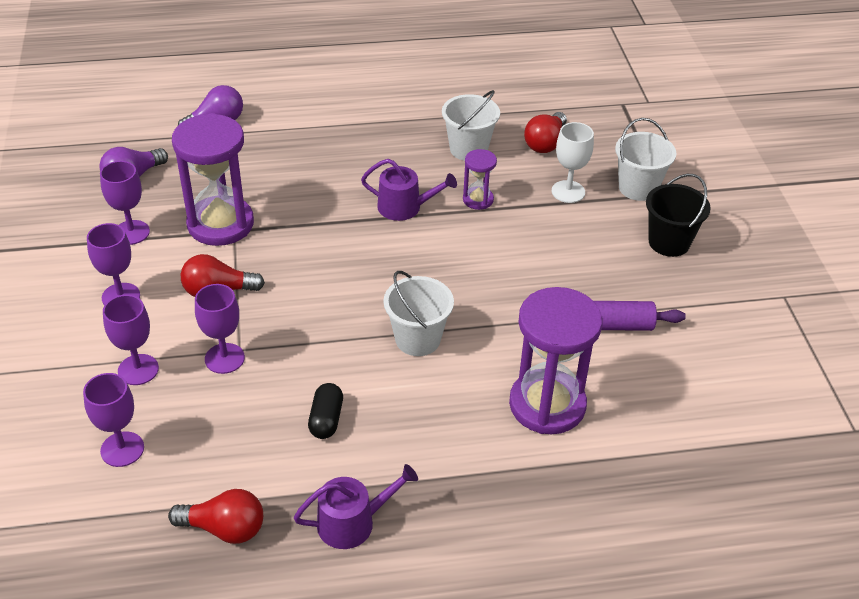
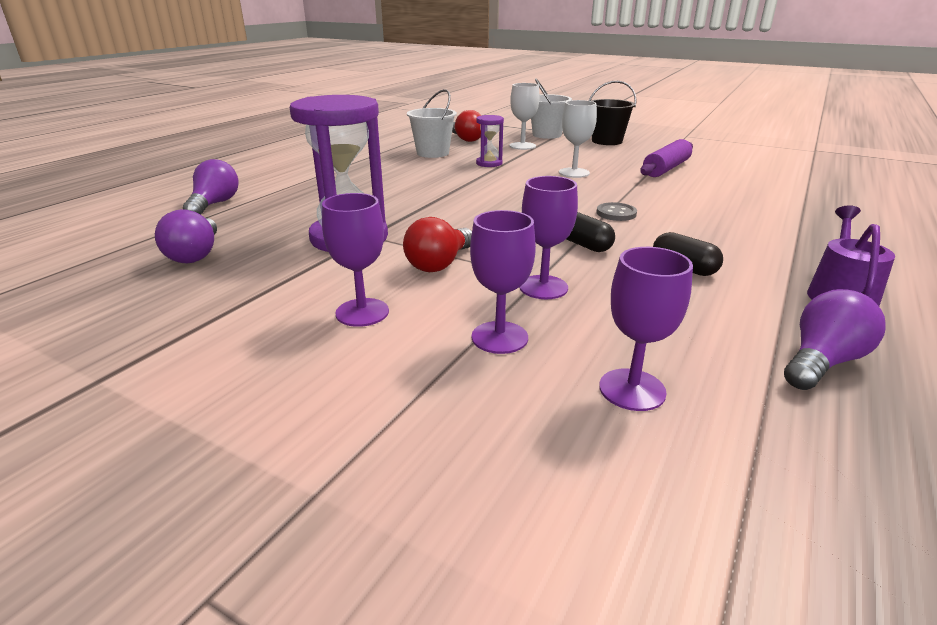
camera: 50 degrees left, 15 degrees down
(131, 232) = (274, 278): purple goblet -> none
(224, 528) = (822, 362): red light bulb -> purple light bulb
(322, 348) = (584, 245): none -> black capsule
(405, 207) = (458, 180): purple watering can -> none
(417, 339) = (616, 213): white bucket -> grey button
(512, 267) = (574, 173): none -> white goblet
(547, 405) = (733, 199): purple hourglass -> none

